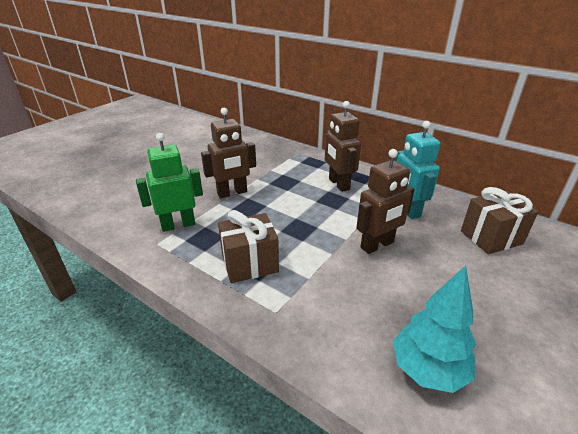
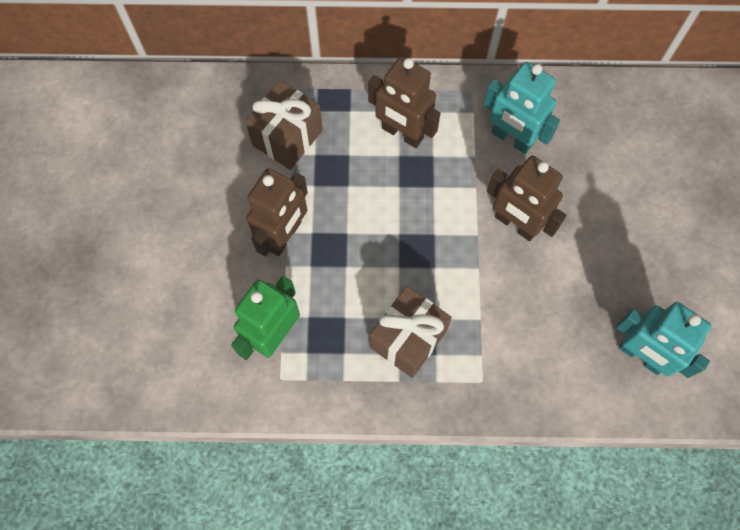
camera: 35 degrees left, 35 degrees up
(377, 245) = (515, 224): brown robot -> brown robot turned 105 degrees clockwise
(428, 370) = (640, 356): turquoise tree -> turquoise robot
(491, 237) = (618, 137): brown gift -> brown gift (287, 137)

